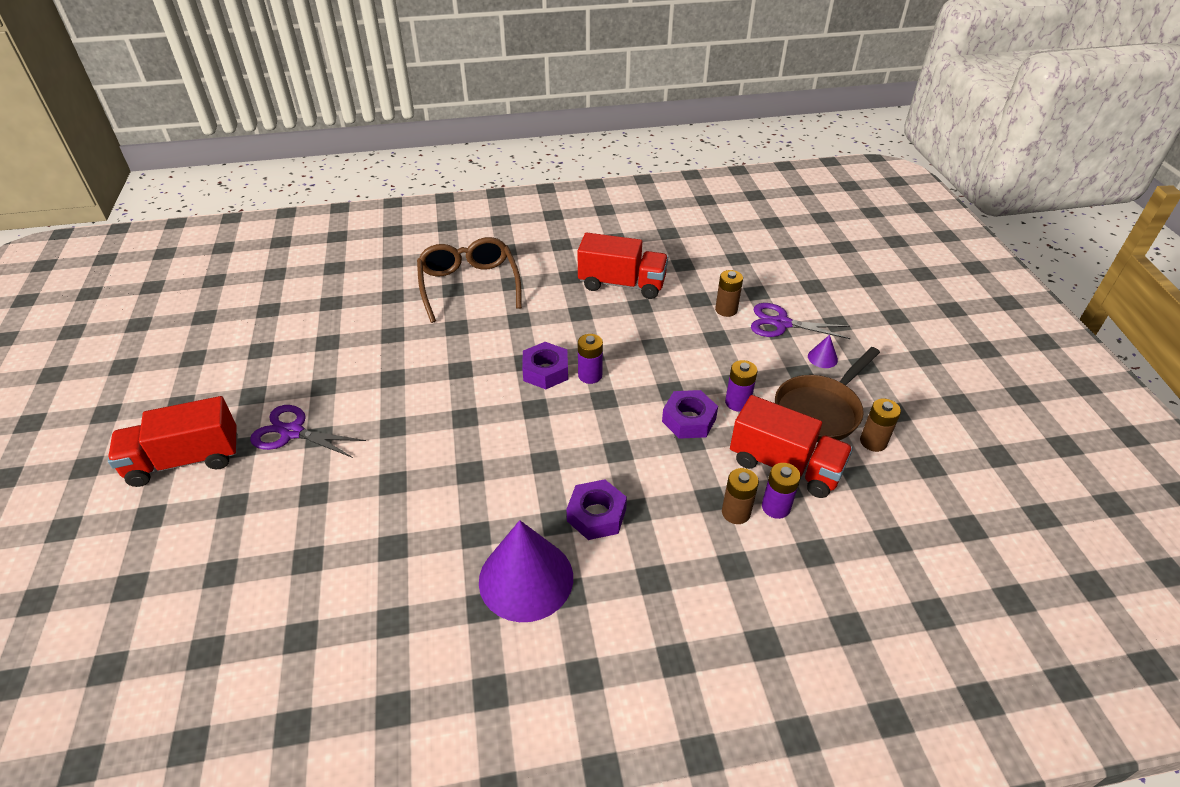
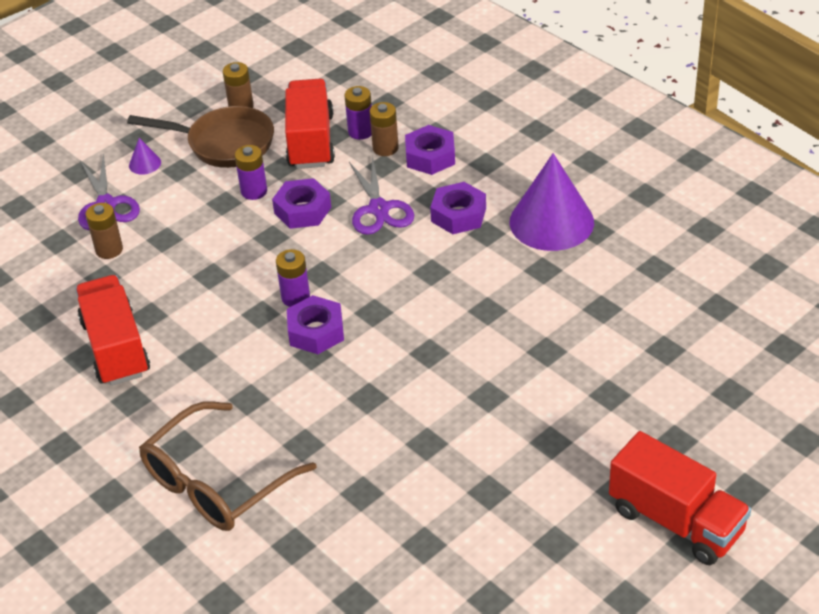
camera: 120 degrees left, 0 degrees up
(292, 432) = (566, 465): purple scissors -> purple scissors (379, 209)
(697, 539) = (430, 157): none -> purple nut

